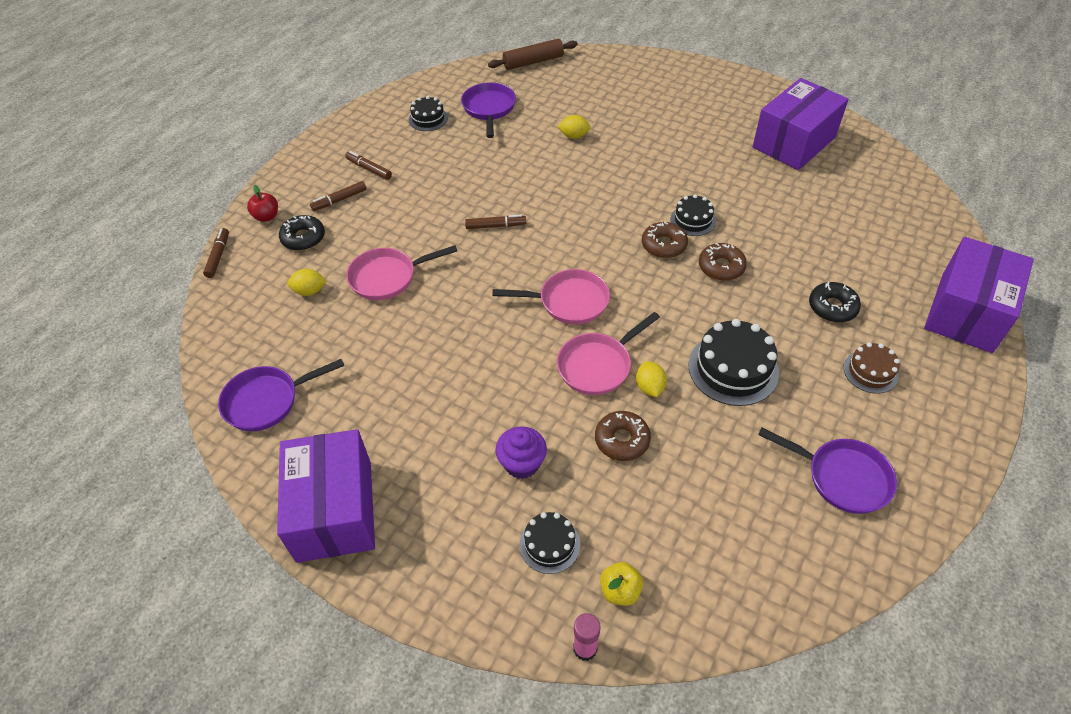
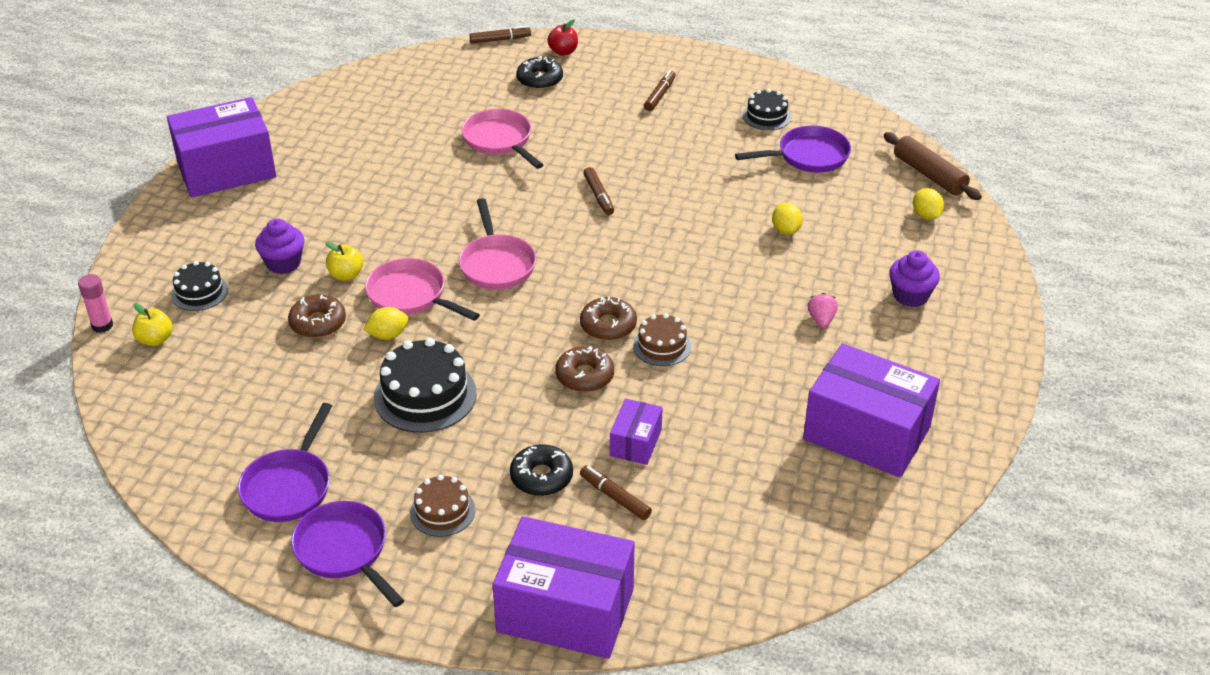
camera: 75 degrees right, 10 degrees down
(266, 401) = (334, 109): purple pan -> purple pan (344, 551)
(309, 291) = (469, 100): yellow lemon -> yellow lemon (926, 215)
(339, 200) = (603, 88): brown marker -> brown marker (615, 497)
(555, 412) = (346, 275): none -> yellow apple
(661, 97) = (910, 296): none -> purple cupcake
(678, 139) = (821, 320): none -> pink strawberry
(693, 220) = (662, 346): black cake -> brown cake
(797, 250) = (635, 443): none -> purple box

